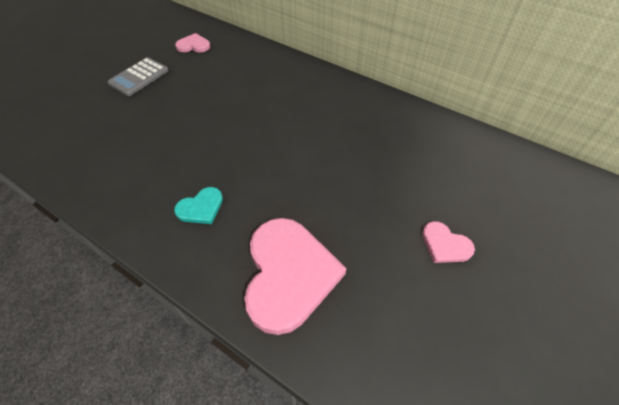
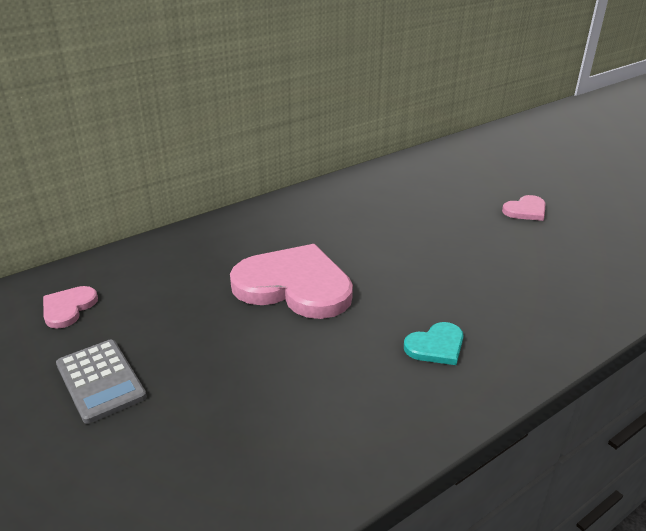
camera: 70 degrees left, 20 degrees down
(201, 208) = (436, 346): turquoise heart -> turquoise heart turned 75 degrees clockwise
(288, 274) = (545, 298): pink heart -> pink heart (294, 286)

